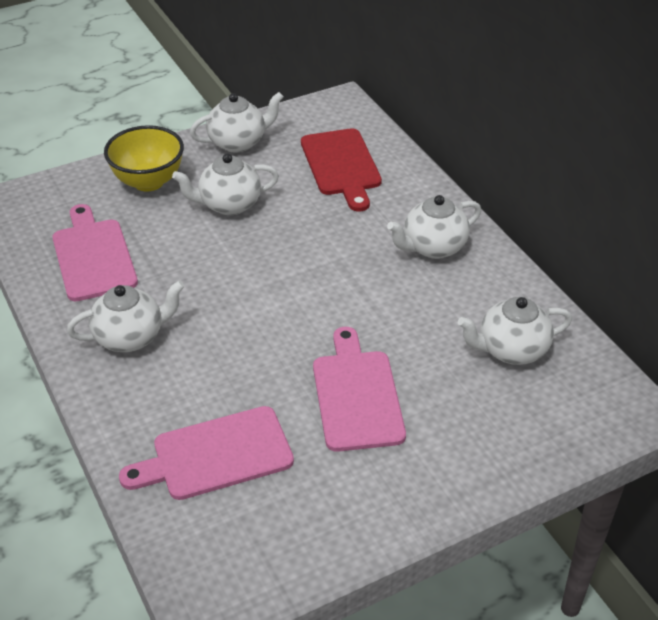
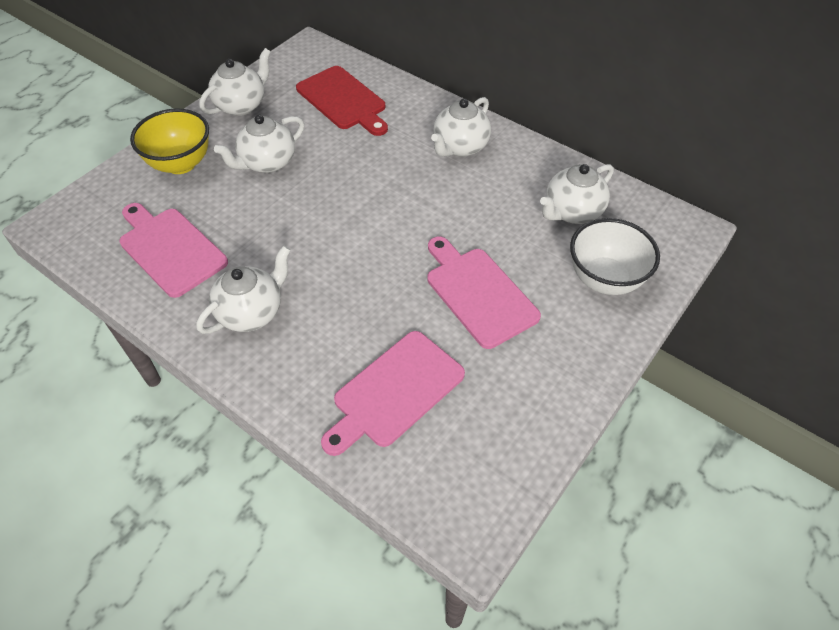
camera: 25 degrees left, 10 degrees up
(500, 428) = (604, 279): none -> white bowl

